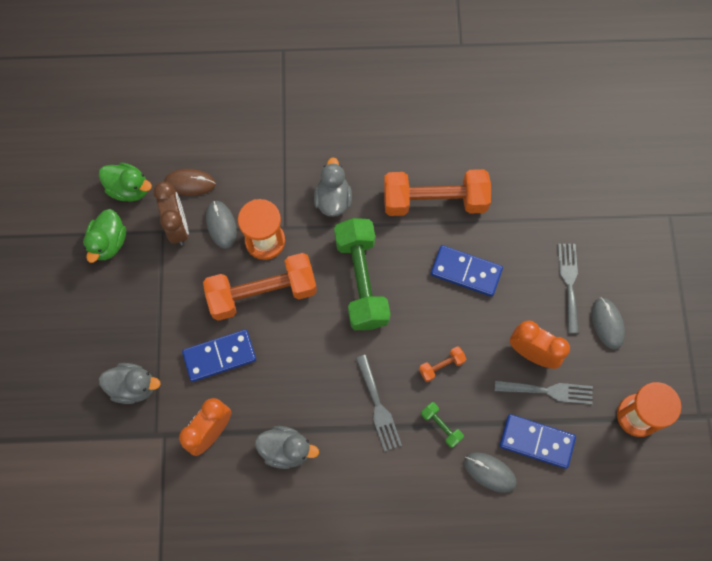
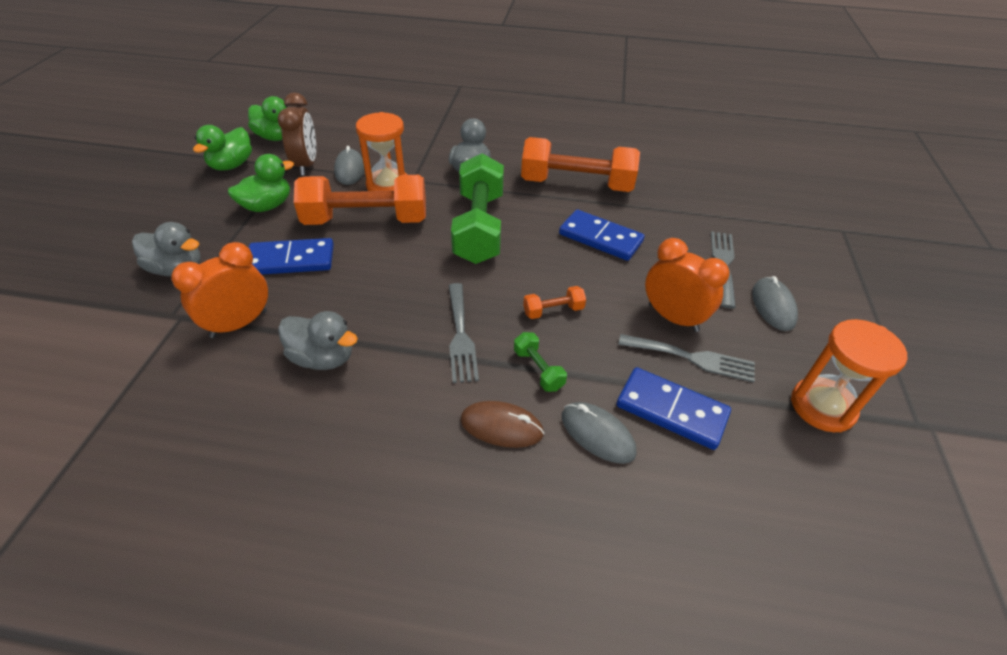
camera: 10 degrees right, 25 degrees down
(169, 293) = (267, 206): none -> green duck
(190, 183) = (335, 142): brown mouse -> brown mouse (501, 427)

